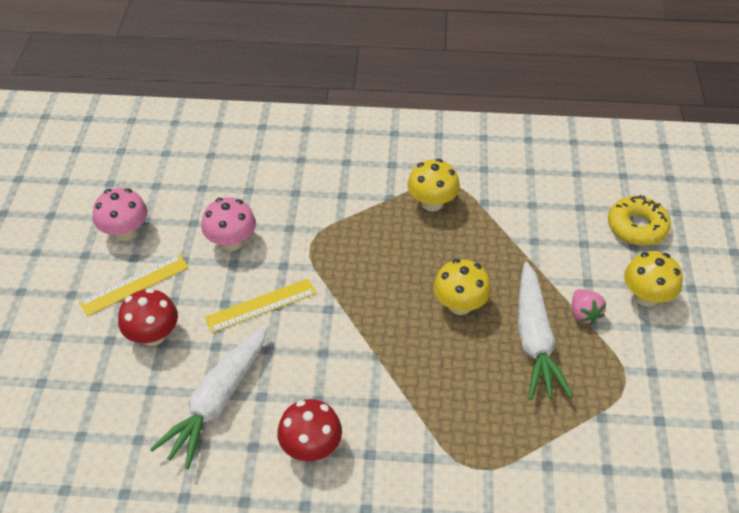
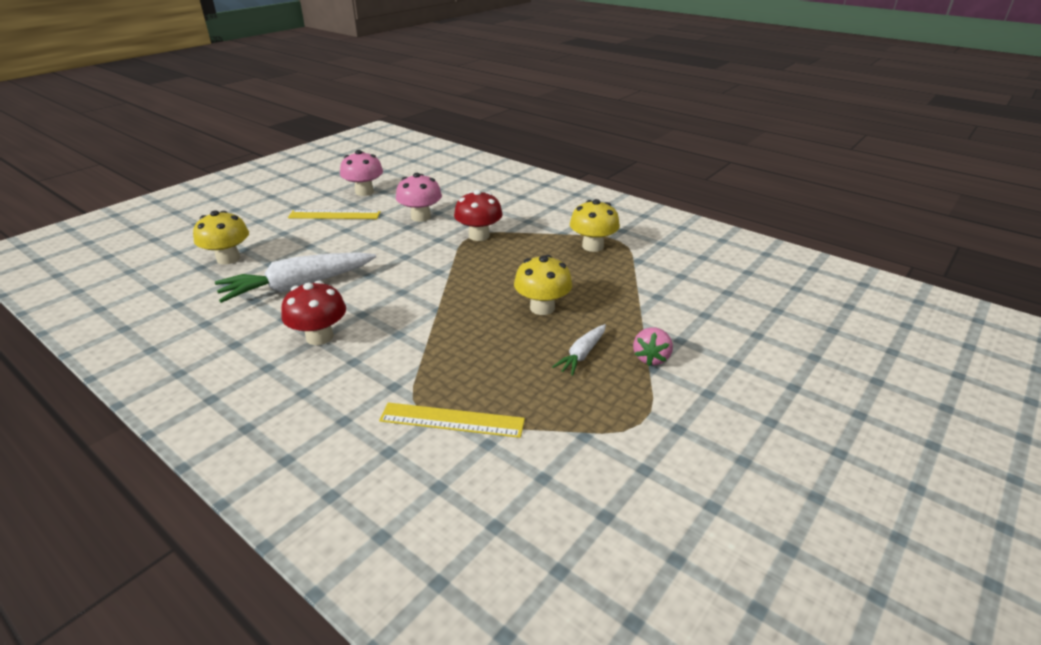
camera: 35 degrees right, 15 degrees down
(153, 335) = (310, 240): red mushroom -> red mushroom (479, 236)
(261, 305) = (395, 252): yellow ruler -> yellow ruler (452, 420)
(534, 340) = (582, 355): white carrot -> white carrot, size x0.50
(637, 227) = (775, 323): yellow donut -> none
(646, 296) = (733, 372): yellow mushroom -> yellow mushroom (228, 258)

